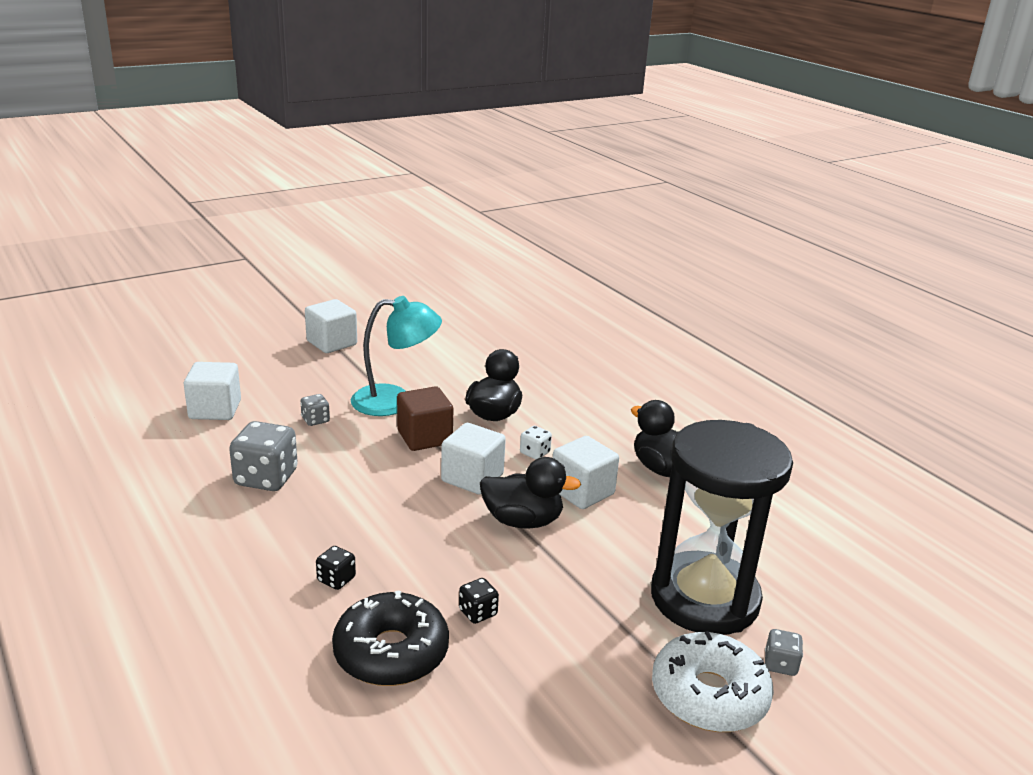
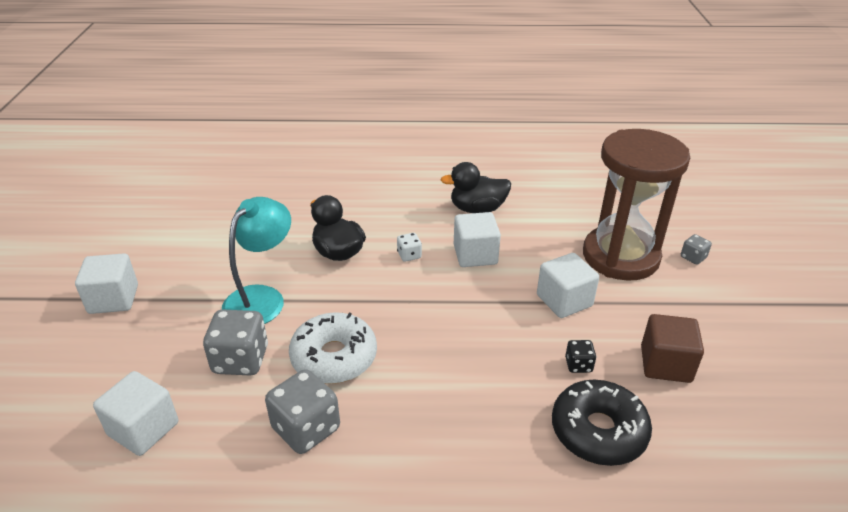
camera: 55 degrees left, 10 degrees up
(315, 420) = (240, 360): grey dice -> grey dice, size x1.98
(336, 579) = (491, 432): black dice -> none
(424, 437) = (334, 303): brown cube -> brown cube (665, 364)
(472, 478) = (414, 300): white cube -> white cube (564, 301)
(523, 521) = (488, 297): black duck -> none
(704, 598) = (620, 256): black hourglass -> brown hourglass
(709, 695) = (707, 297): white donut -> white donut (334, 357)

